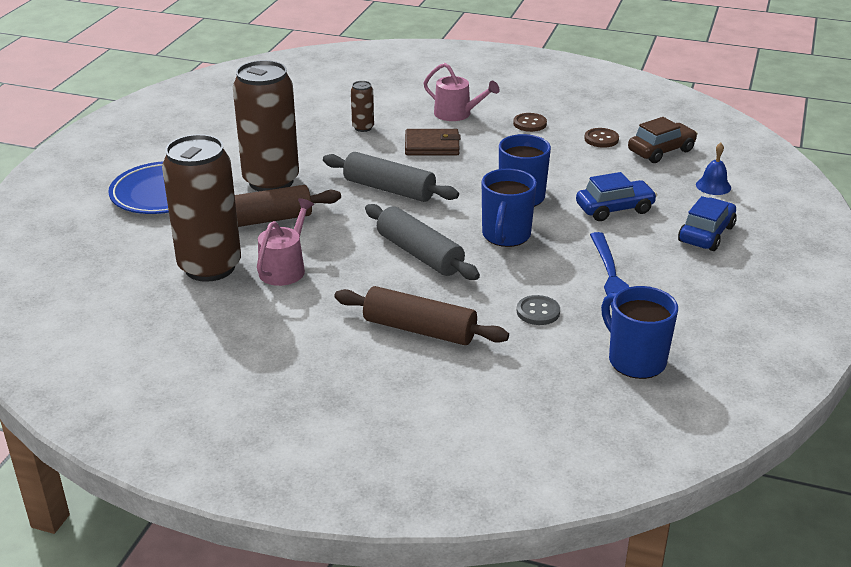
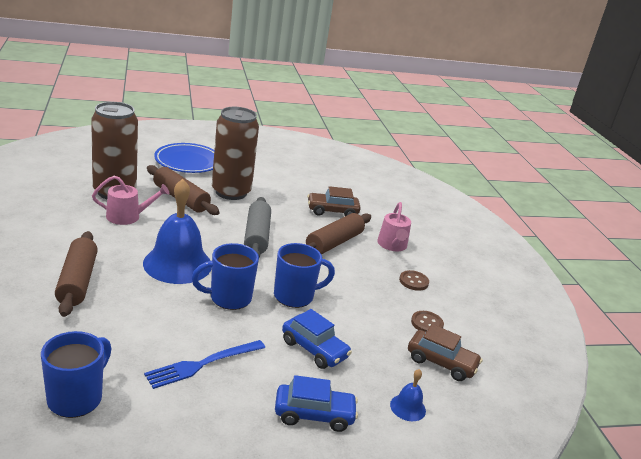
camera: 55 degrees right, 5 degrees down
(363, 127) = (332, 211): brown can -> brown car
(419, 254) = (177, 264): grey rolling pin -> blue bell
(432, 146) = (334, 243): brown wallet -> brown rolling pin
(538, 312) = (127, 332): grey button -> none

